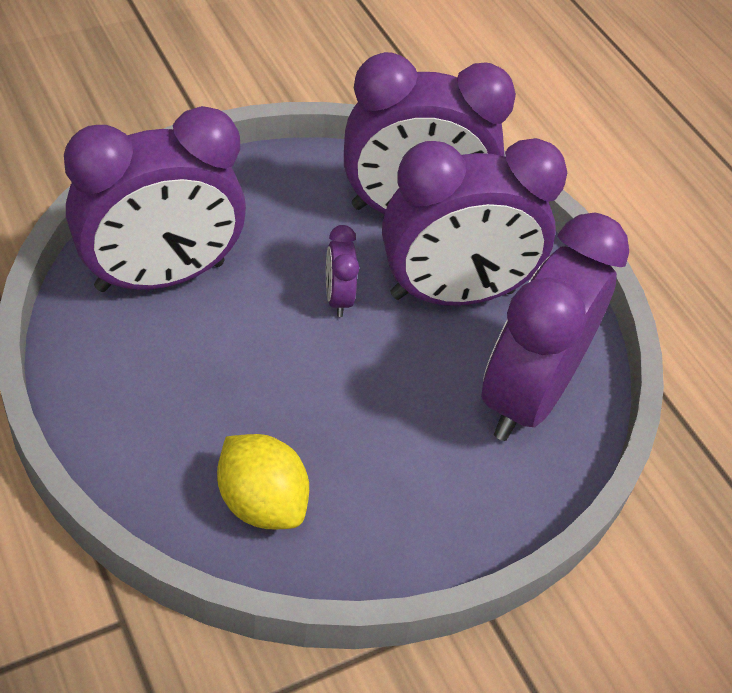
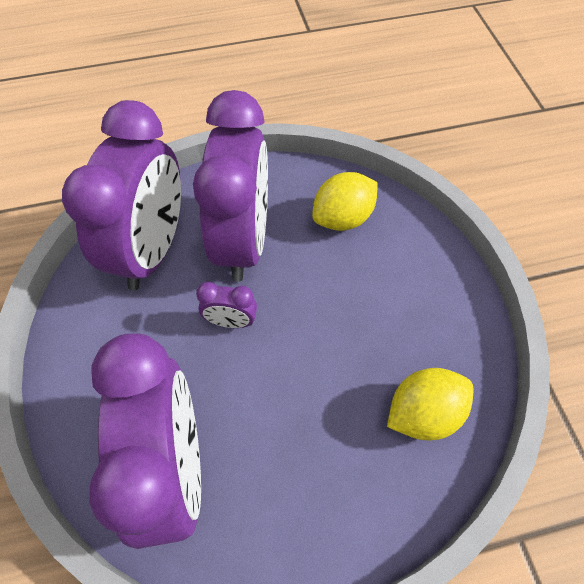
camera: 70 degrees left, 10 degrees up
(527, 395) = (343, 218): purple clock -> yellow lemon

